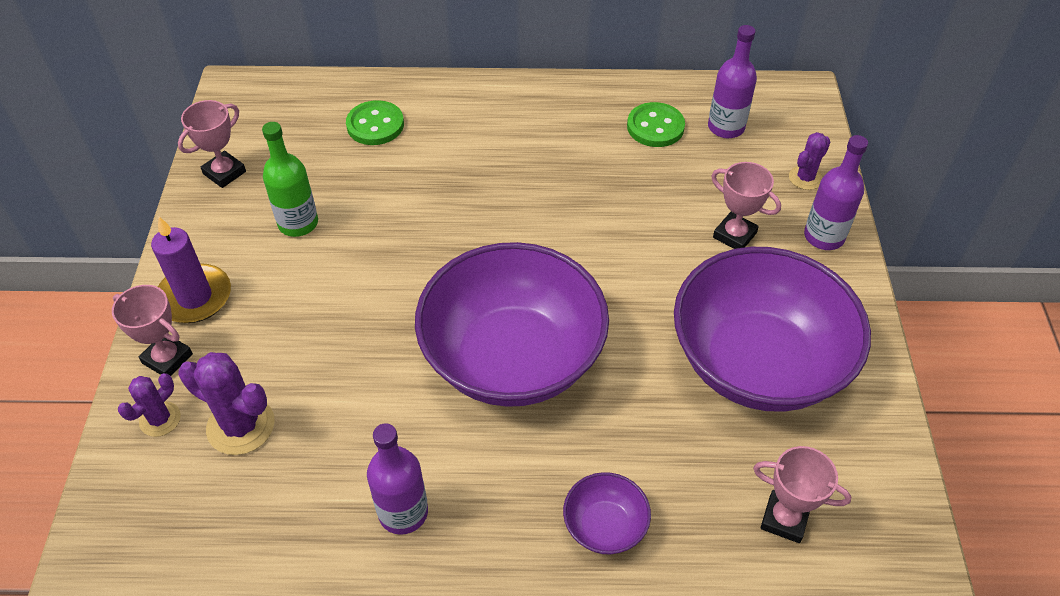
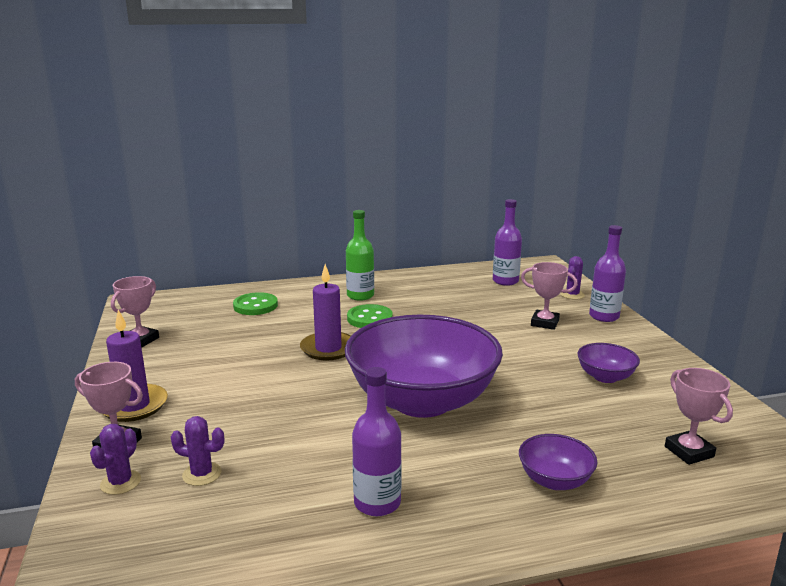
camera: 15 degrees left, 30 degrees down
(241, 426) = (202, 474): purple cactus -> purple cactus, size x0.60
(298, 223) = (212, 357): green bottle -> green bottle (360, 296)
(437, 234) = (328, 349): none -> purple candle
(655, 127) = (458, 286): green button -> green button (369, 318)
(757, 363) = (605, 377): purple bowl -> purple bowl, size x0.41
(784, 519) = (689, 452): pink trophy -> pink trophy turned 60 degrees clockwise

